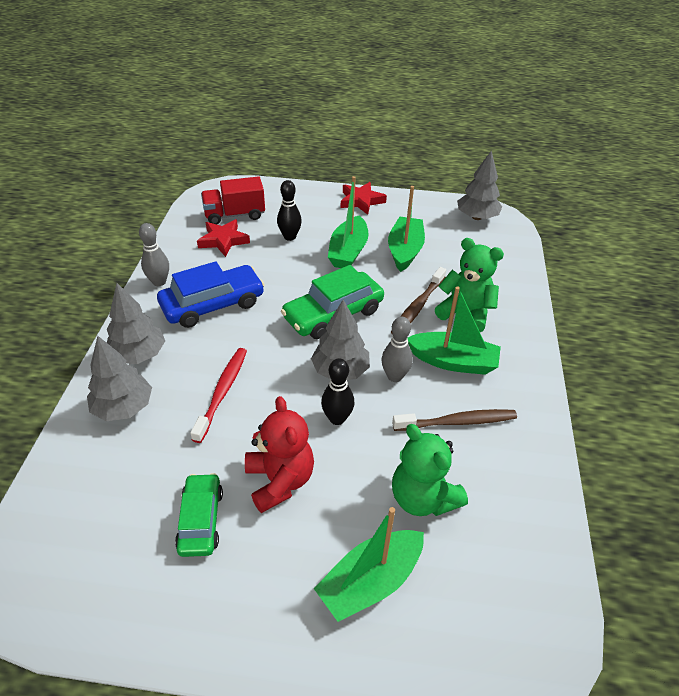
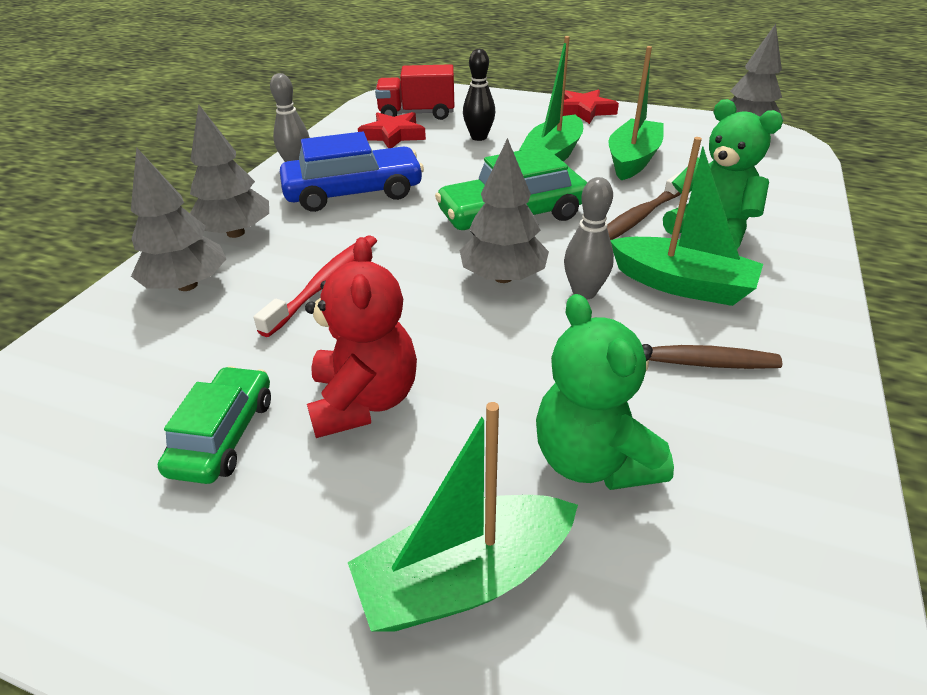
camera: 15 degrees right, 5 degrees down
(337, 418) = (480, 333): black bowling pin -> none

